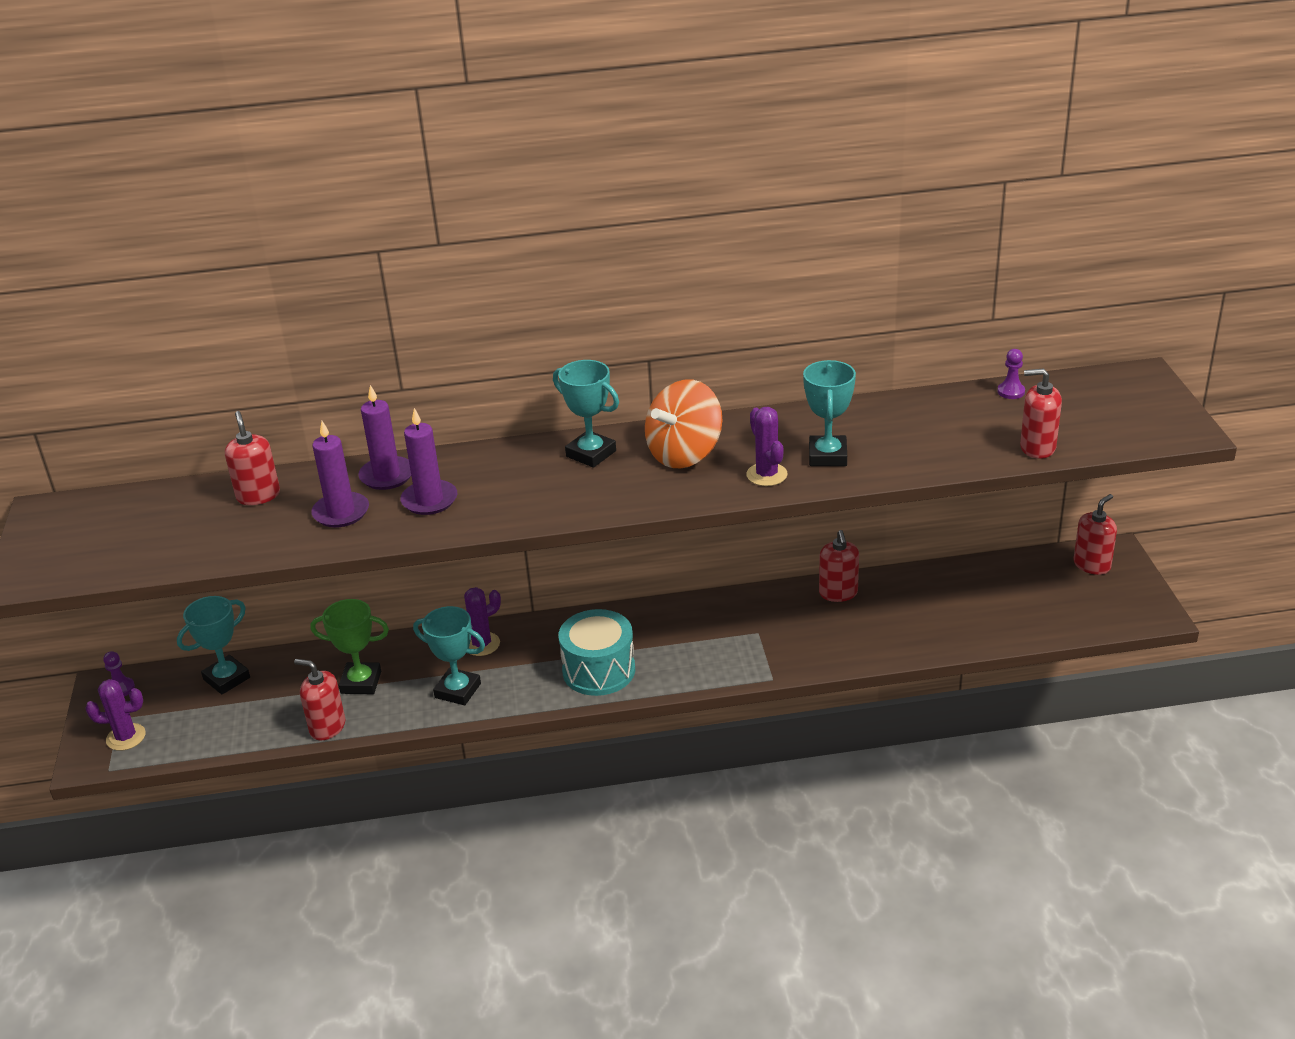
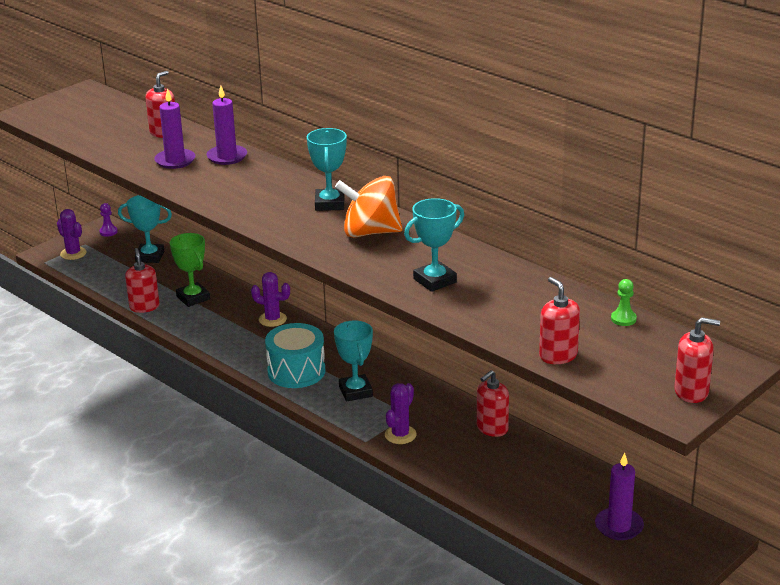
camera: 50 degrees right, 5 degrees down
(429, 500) = (218, 178): purple candle -> purple candle (619, 526)
(458, 690) = (221, 332): turquoise trophy -> turquoise trophy (355, 391)
(766, 475) = (382, 268): purple cactus -> purple cactus (400, 435)
(1011, 392) = (623, 319): purple pawn -> green pawn
(1092, 565) = (682, 533): red soap dispenser -> red soap dispenser (691, 392)

